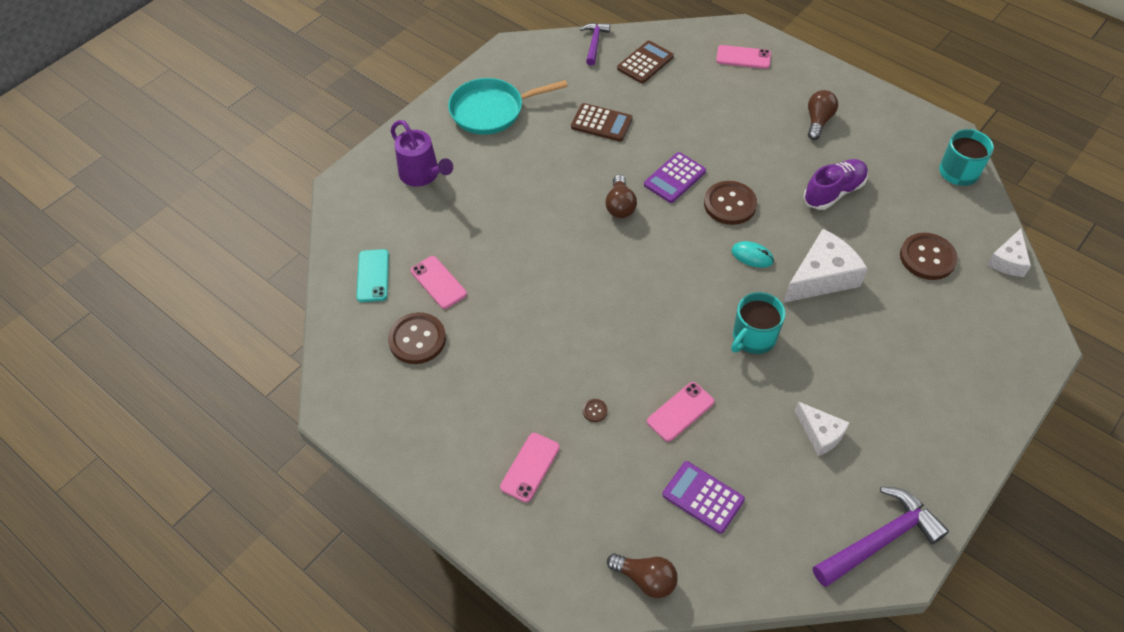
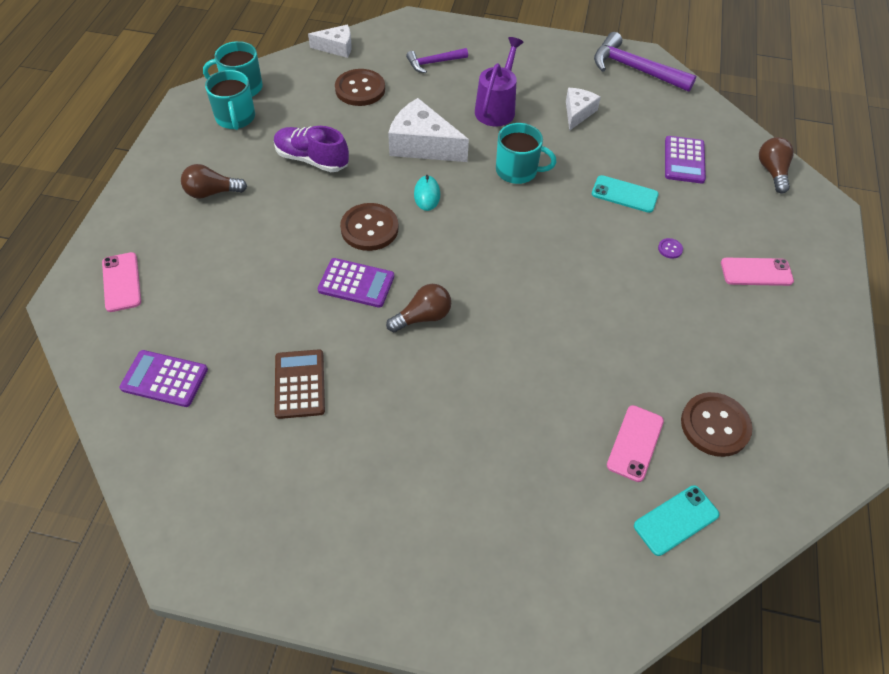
camera: 120 degrees left, 0 degrees up
(423, 175) = (493, 552): purple watering can -> purple watering can (497, 108)
(491, 110) = (332, 526): turquoise pan -> none
(594, 43) = (140, 455): purple hammer -> purple hammer (434, 63)
(594, 411) = (670, 249): brown button -> purple button
(645, 63) = (164, 379): brown calculator -> purple calculator
(680, 412) = (624, 194): pink phone -> turquoise phone
(913, 156) = (235, 118): none -> turquoise mug

